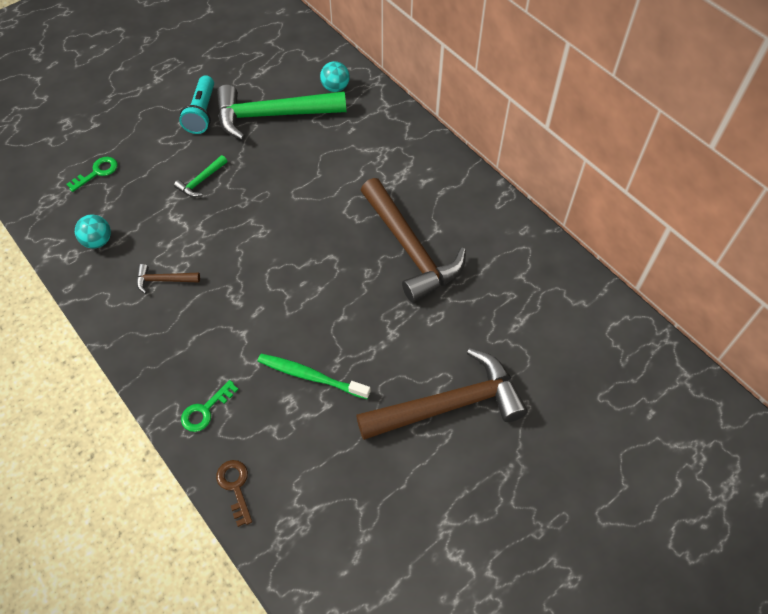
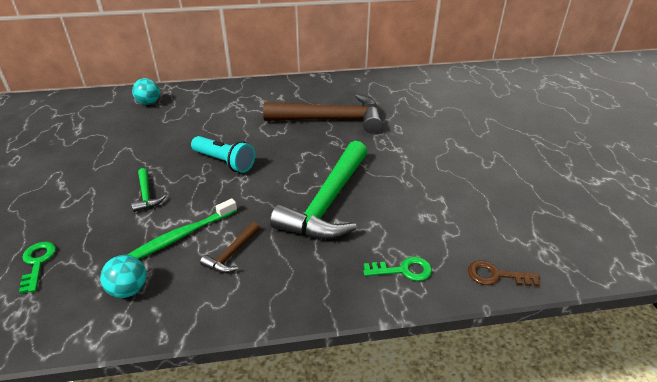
camera: 60 degrees left, 20 degrees down
(202, 113) = (71, 171): turquoise flashlight -> turquoise flashlight (224, 162)
(205, 410) = (403, 270): green key -> green key turned 75 degrees counterclockwise
(272, 115) = (132, 137): green hammer -> green hammer (328, 203)
(311, 376) = (409, 197): green toothbrush -> green toothbrush (182, 236)
(449, 405) = (473, 145): brown hammer -> none

